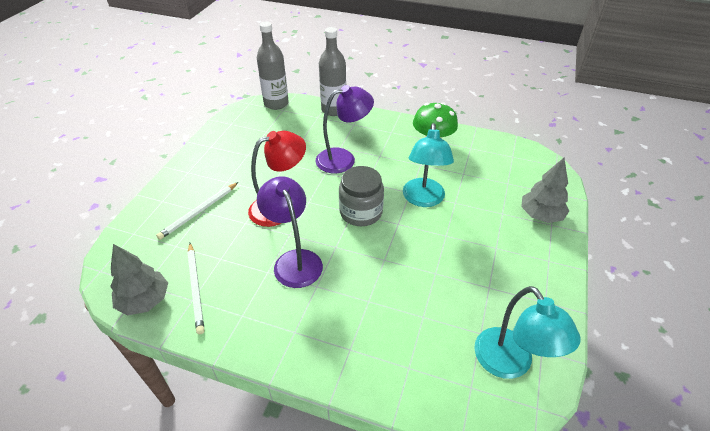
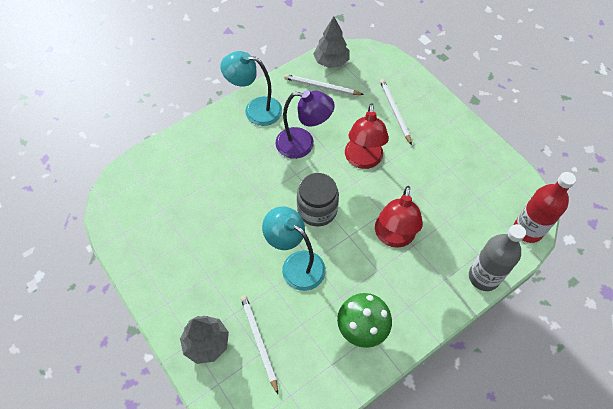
camera: 125 degrees right, 15 degrees up
(276, 103) = (527, 230): grey bottle -> red bottle
(343, 159) = (393, 237): purple lamp -> red lamp
(502, 188) = (259, 341): none -> white pencil
(510, 364) = (133, 209): turquoise lamp -> turquoise lamp (255, 109)

